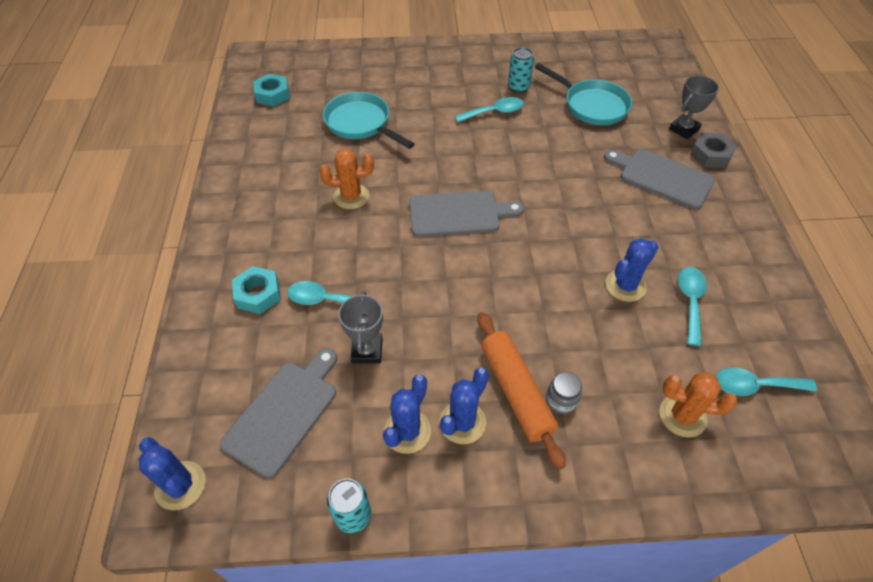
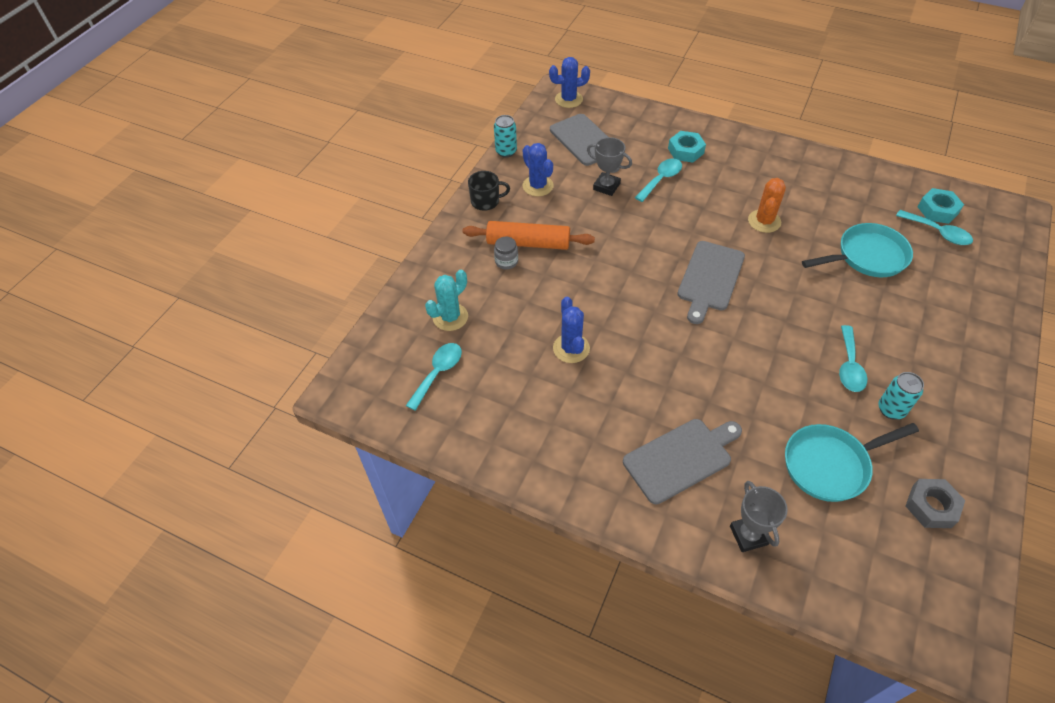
camera: 120 degrees right, 0 degrees up
(462, 422) = (526, 210): blue cactus -> none
(474, 484) = (486, 201): none -> black mug
(682, 416) = (450, 317): orange cactus -> turquoise cactus
(690, 301) = (529, 382): turquoise spoon -> turquoise spoon (938, 233)
(710, 155) = (693, 531): grey nut -> grey nut (931, 506)

